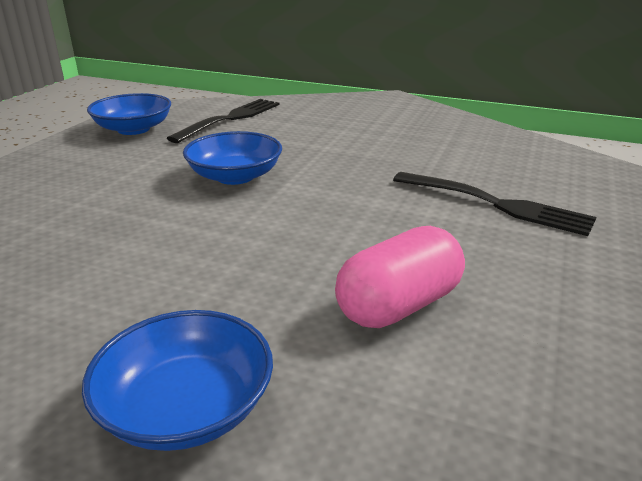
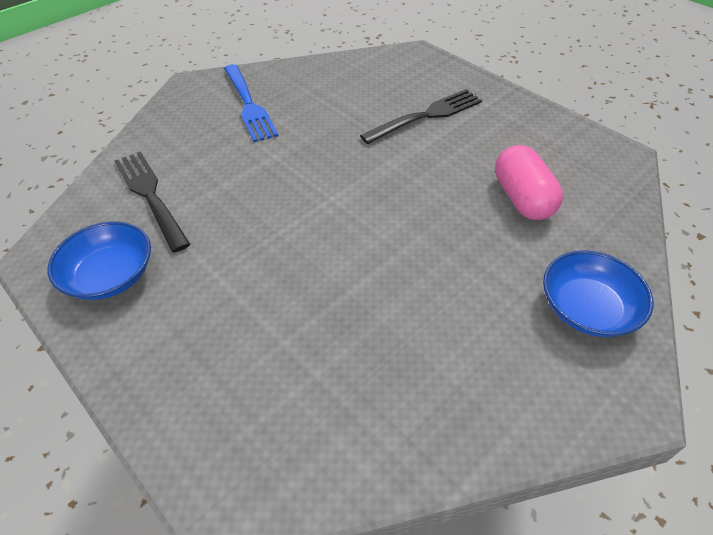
camera: 65 degrees left, 20 degrees up
(235, 176) = (297, 224): blue bowl -> none
(390, 121) = (248, 104): none -> blue fork

